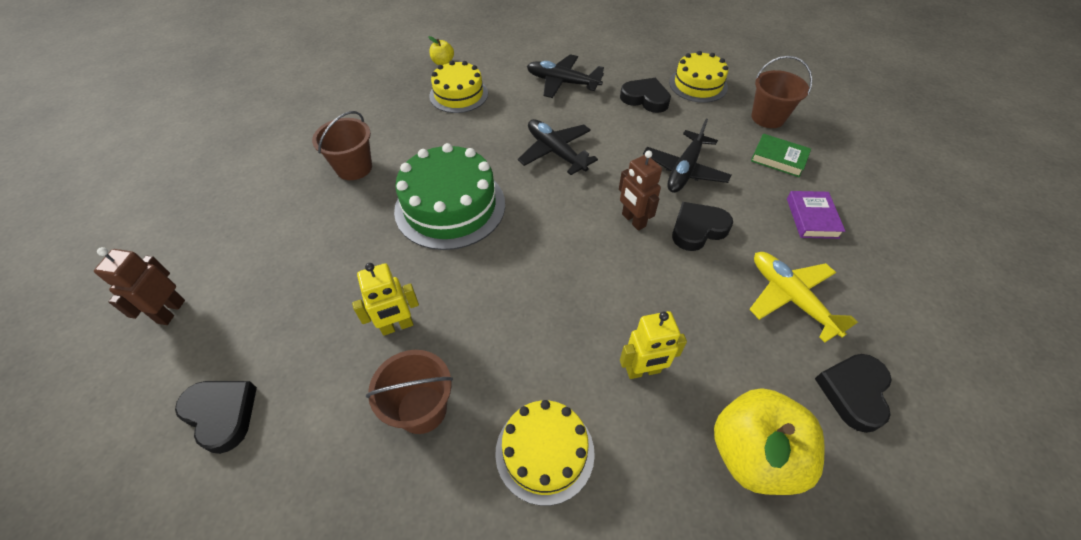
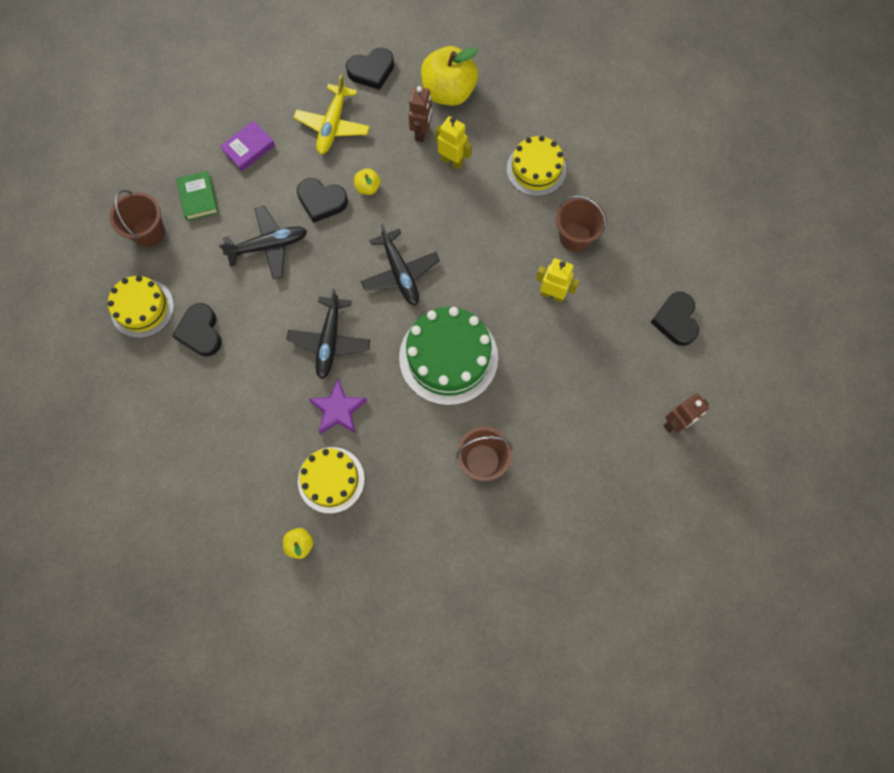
camera: 135 degrees left, 20 degrees up
(498, 125) = (338, 410): none -> purple star
(562, 82) = (236, 413): black plane -> black plane (400, 273)
(633, 220) = (350, 241): brown robot -> brown robot (421, 132)
(680, 272) = (368, 187): none -> yellow apple

